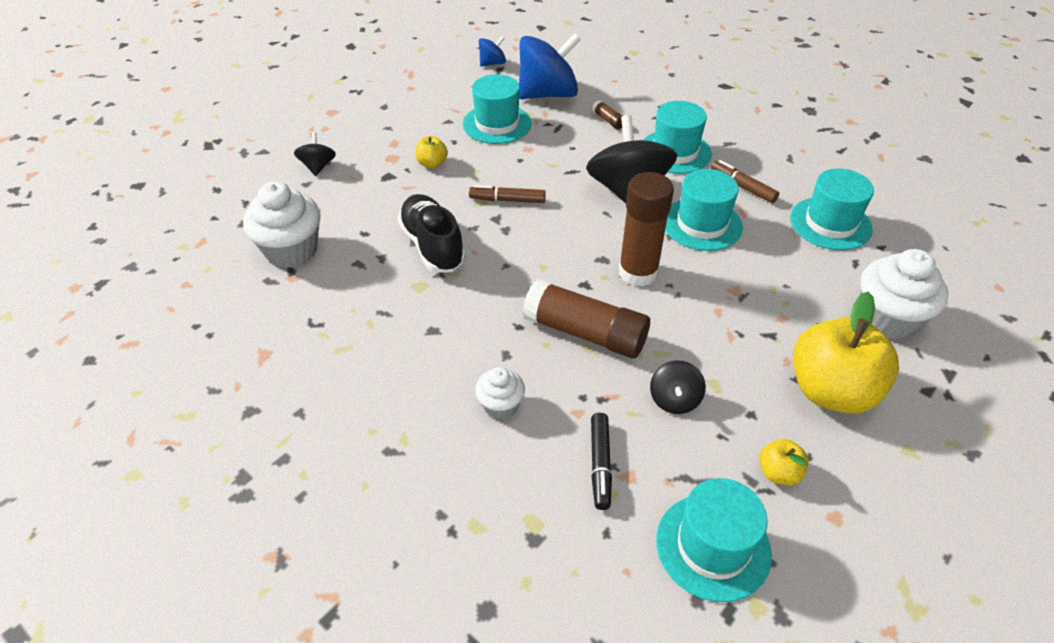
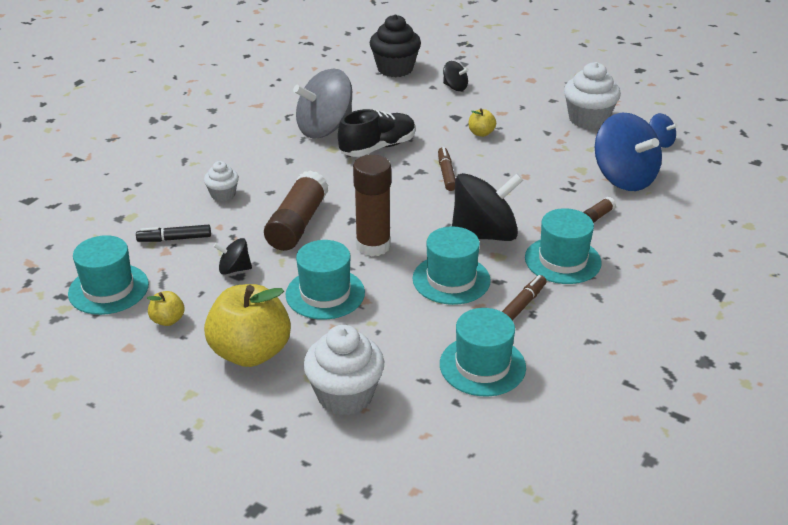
camera: 80 degrees right, 10 degrees down
(240, 208) = (395, 69): none -> black cupcake
(291, 250) = (356, 95): white cupcake -> white cupcake (588, 119)
(318, 167) = (455, 87): black spinning top -> black spinning top turned 45 degrees clockwise
(366, 288) = (325, 129): none -> grey spinning top
(497, 124) = (556, 156): turquoise hat -> turquoise hat (325, 293)

